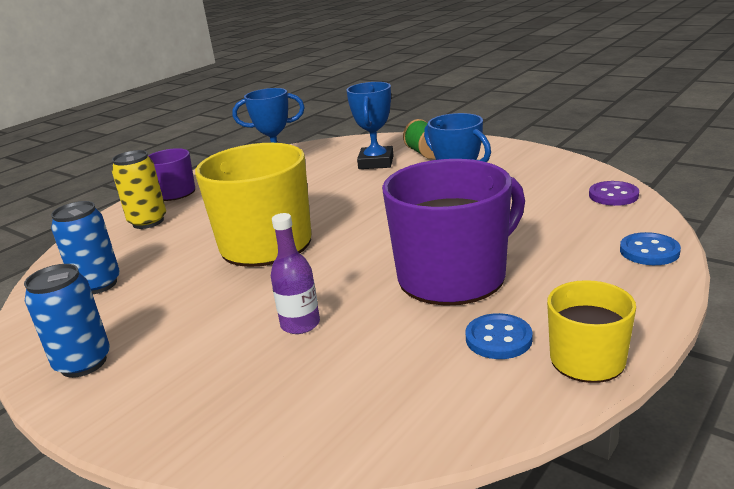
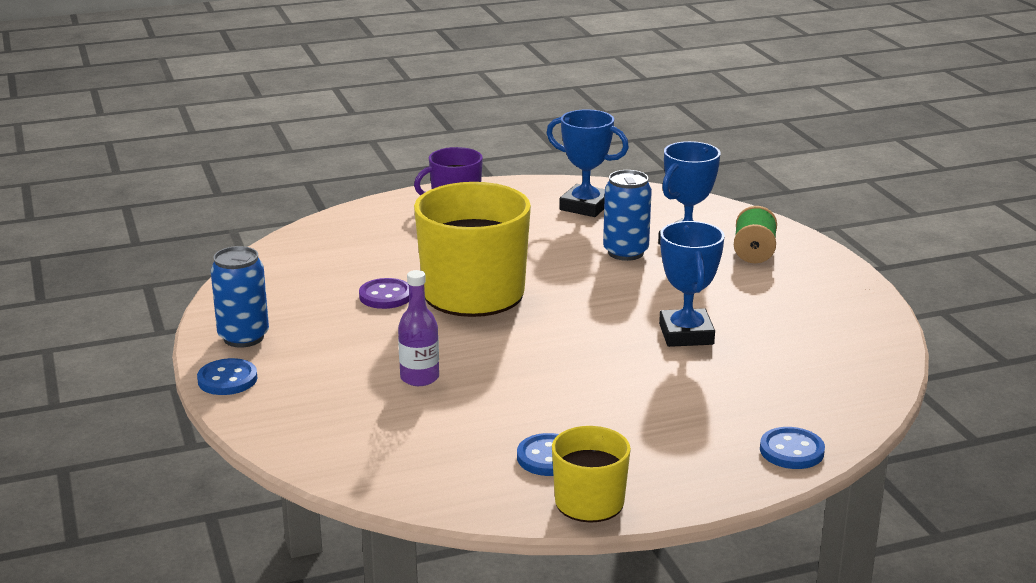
camera: 30 degrees right, 0 degrees up
(98, 285) = (307, 274): blue can -> blue can (625, 252)
(103, 412) = (227, 379): none -> blue button
(148, 222) = (401, 224): yellow can -> none
(454, 276) = (588, 394): purple mug -> none
(613, 195) = (861, 385): purple button -> purple button (385, 296)

